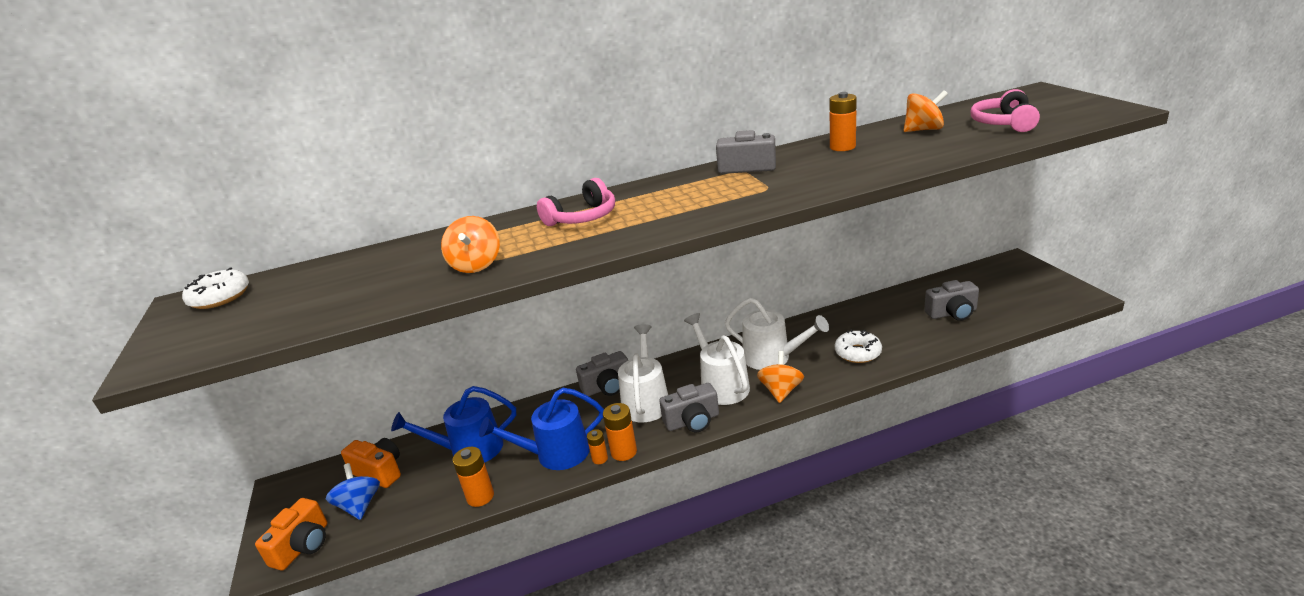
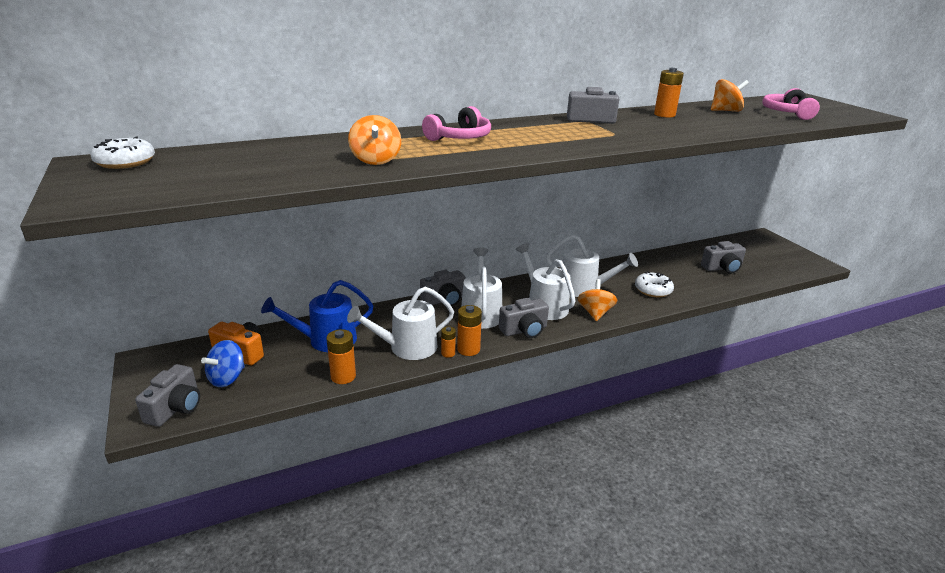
camera: 10 degrees left, 0 degrees up
(303, 546) = (175, 408): orange camera -> grey camera
(360, 506) = (227, 378): blue spinning top -> blue spinning top turned 120 degrees counterclockwise
(556, 454) = (407, 347): blue watering can -> white watering can

